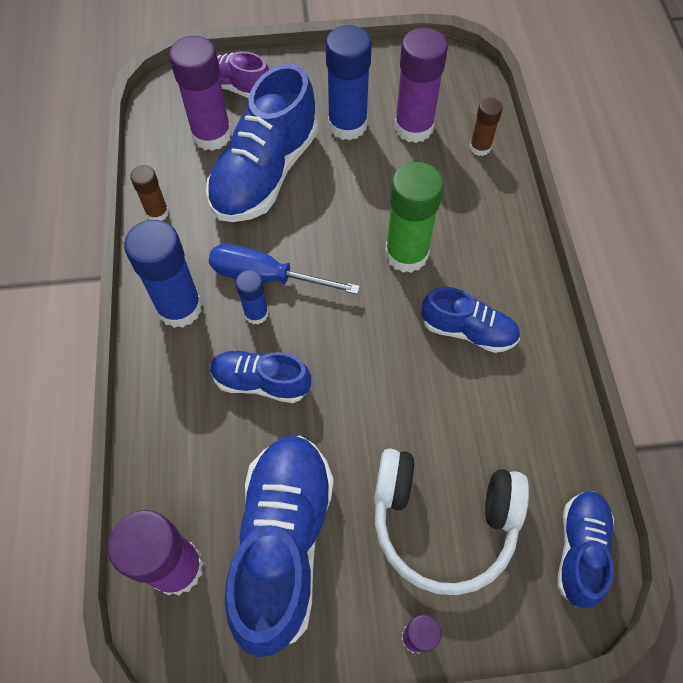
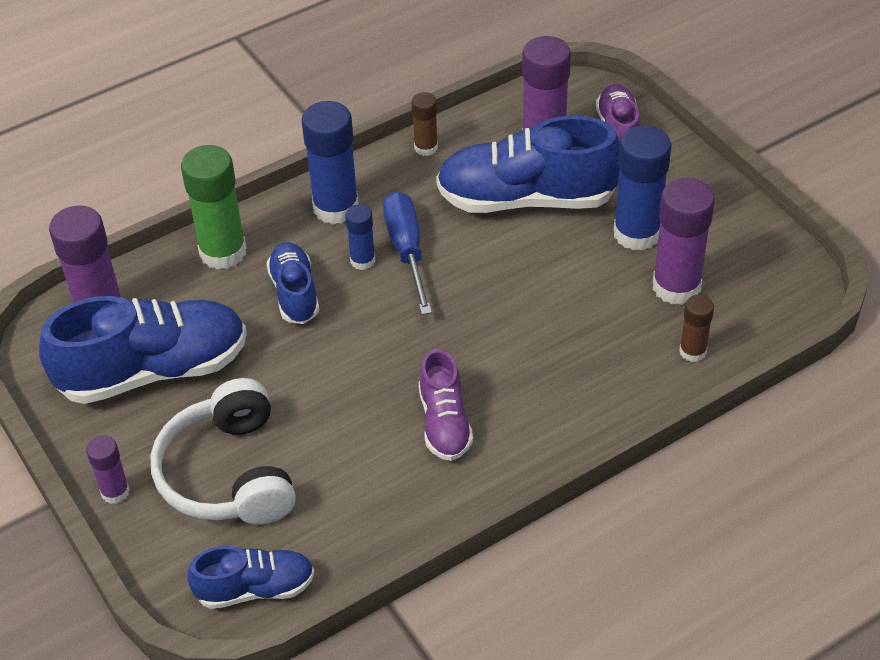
camera: 65 degrees right, 15 degrees down
(406, 254) = (504, 342): green glue stick -> green glue stick (223, 252)
(468, 331) = (444, 423): blue shoe -> purple shoe

